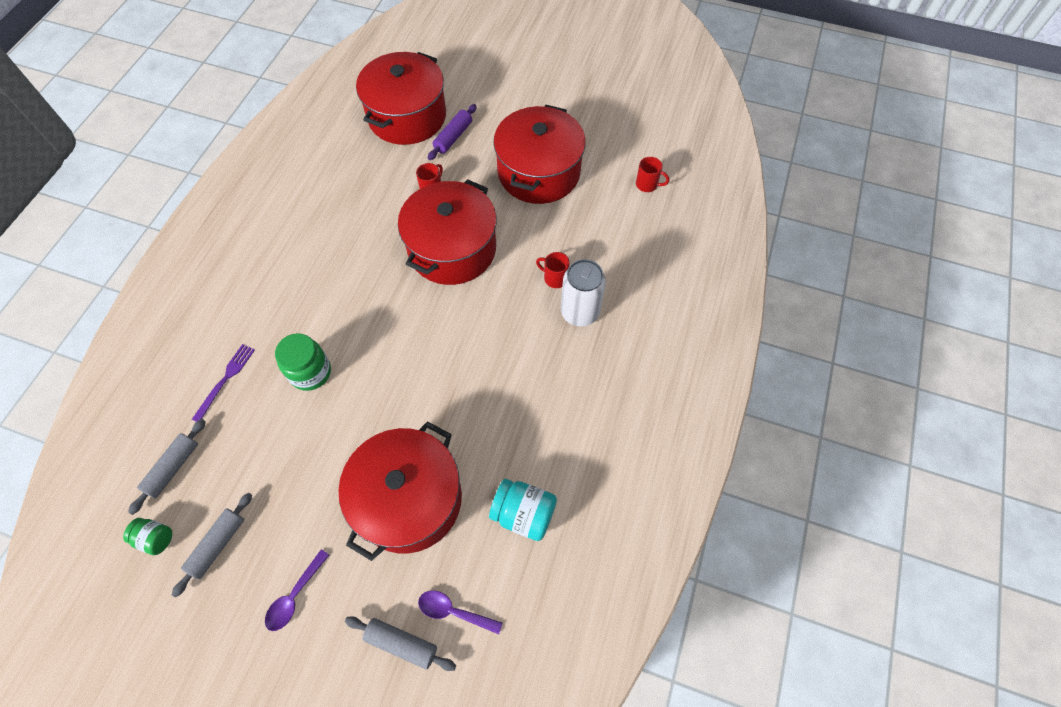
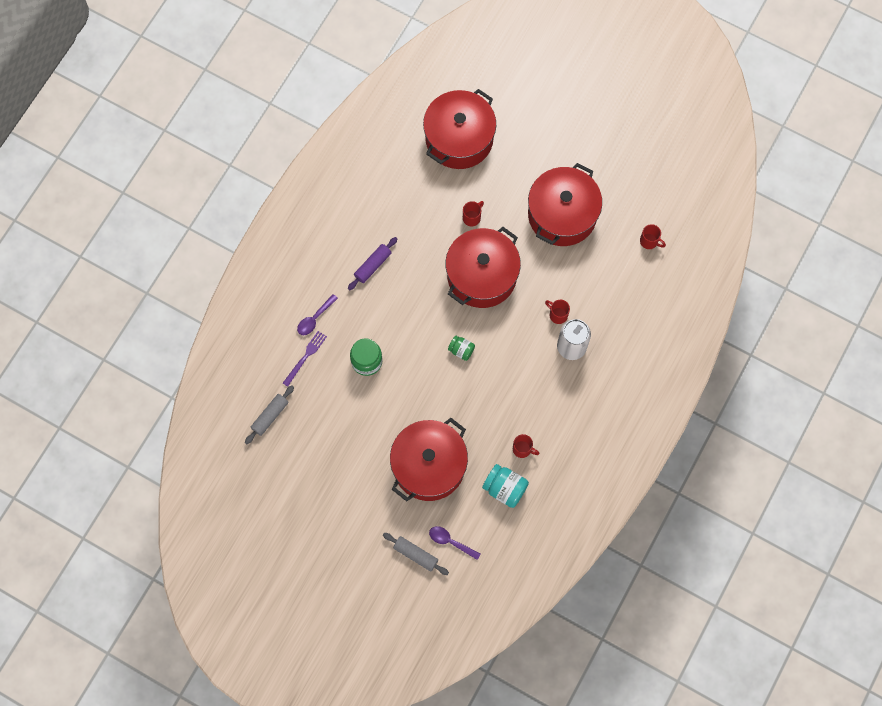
camera: 10 degrees right, 10 degrees up
(155, 538) = (260, 462): green jar -> green jar (461, 350)
(217, 544) = (301, 473): grey rolling pin -> none
(295, 596) = (350, 514): purple spoon -> purple spoon (315, 318)
(453, 137) = (496, 167): purple rolling pin -> purple rolling pin (372, 265)
(540, 453) = (522, 449): none -> red mug

